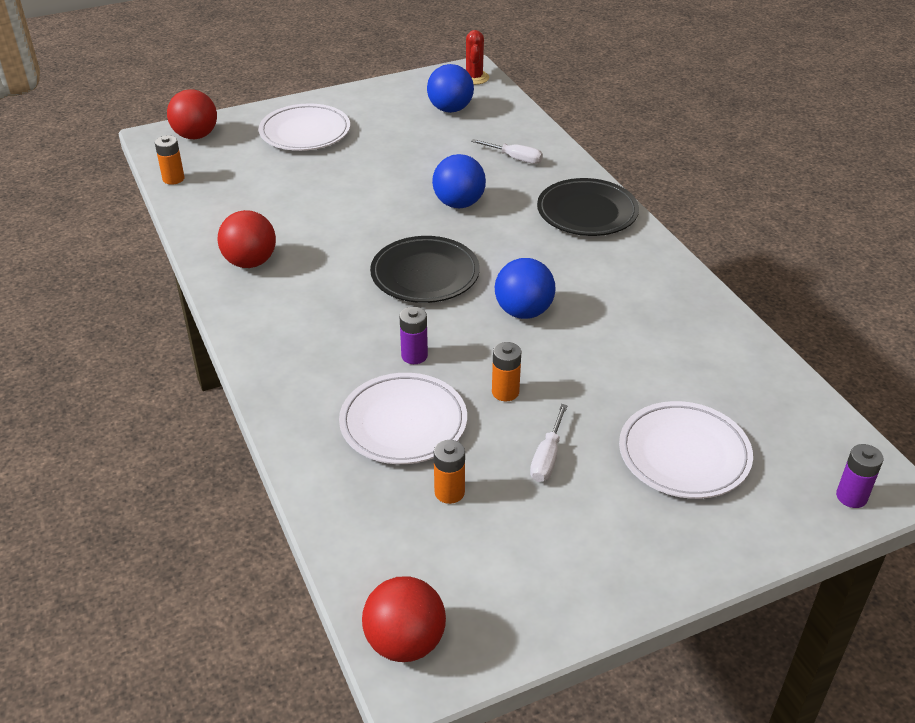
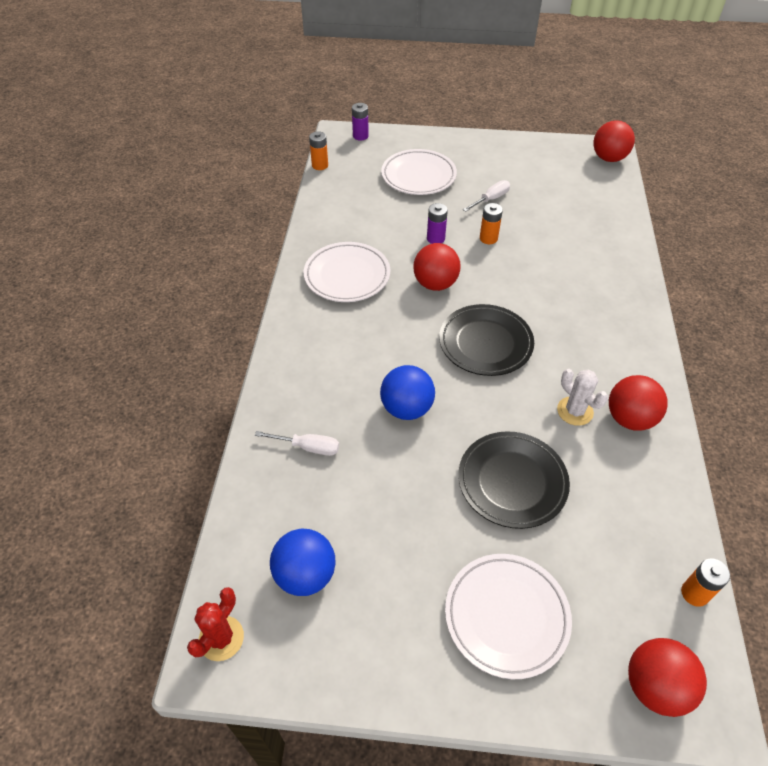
camera: 150 degrees left, 10 degrees up
(305, 251) = (575, 411): none -> white cactus
(403, 423) = (562, 244): white plate -> white plate (347, 275)
(414, 356) = (532, 282): purple battery -> purple battery (435, 238)
(449, 492) = (555, 202): orange battery -> orange battery (320, 165)
(514, 158) = (308, 447): white screwdriver -> white screwdriver turned 135 degrees clockwise
(523, 312) = (435, 284): blue ball -> red ball
(587, 212) = (308, 349): black plate -> black plate (512, 482)

